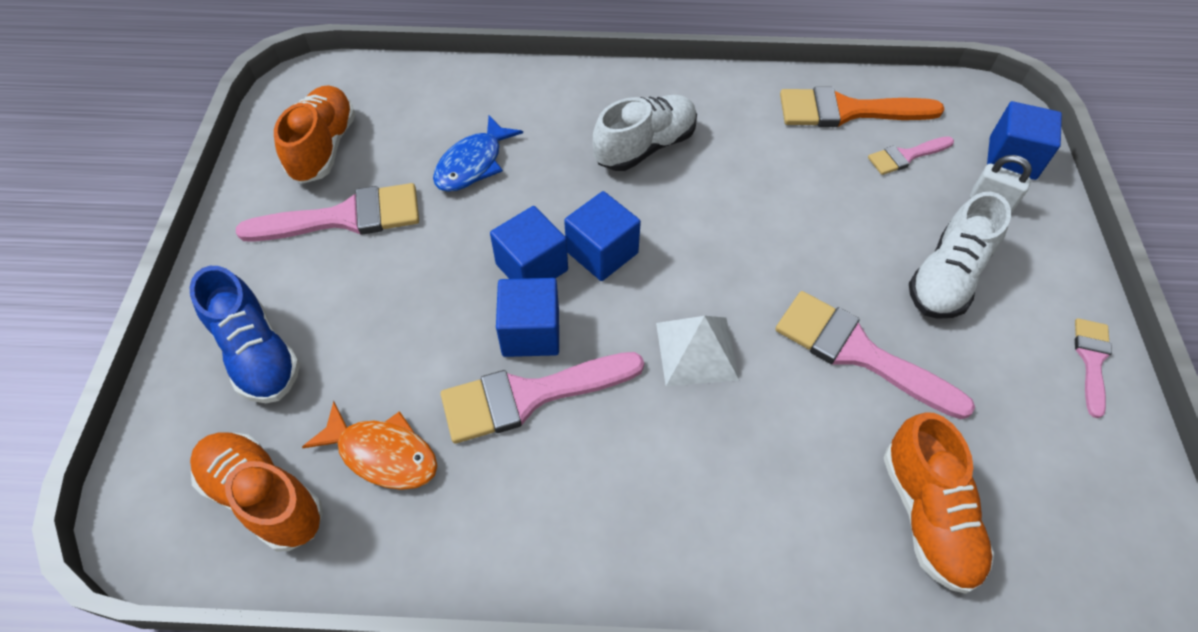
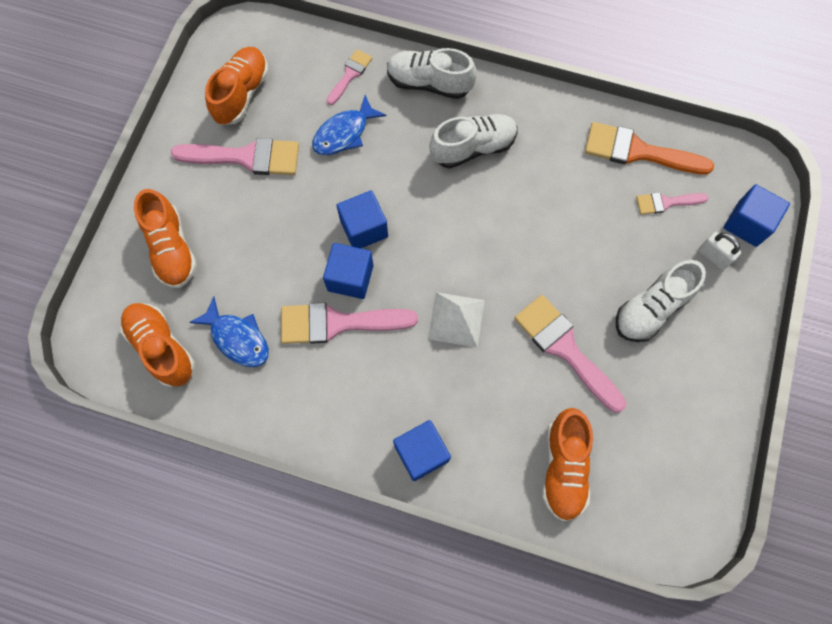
camera: 15 degrees right, 15 degrees up
(257, 354) = (172, 249): blue shoe -> orange shoe
(383, 454) = (237, 338): orange fish -> blue fish
(566, 91) = (429, 83): none -> white shoe
(602, 252) = (415, 229): blue cube -> blue cube (421, 453)
(1091, 361) = (724, 396): pink brush -> pink brush (350, 75)

